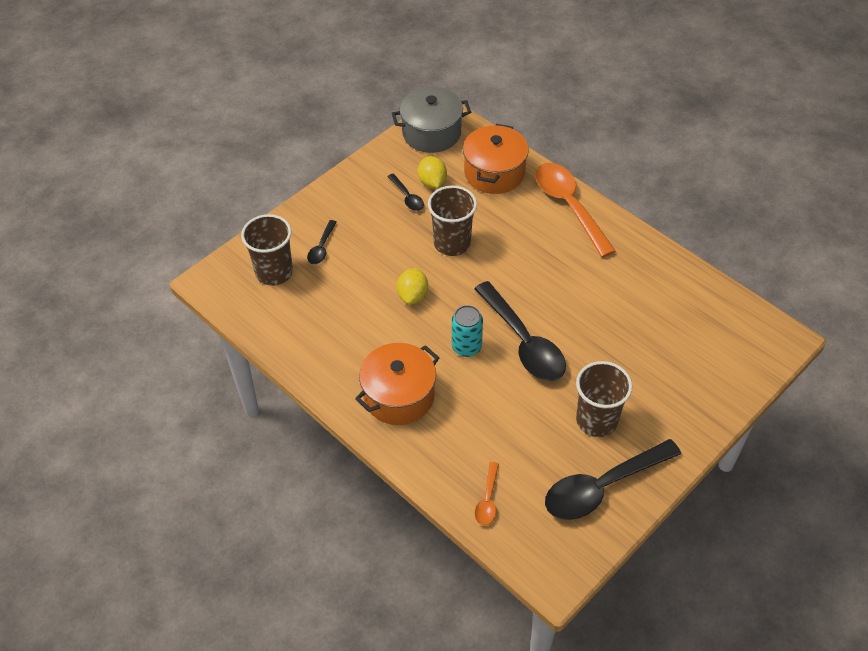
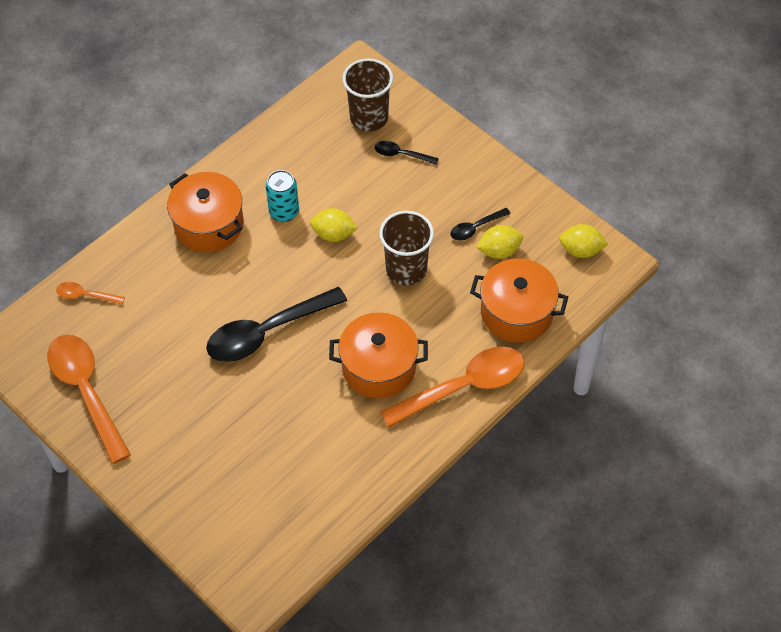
camera: 90 degrees right, 5 degrees up
(431, 133) = (581, 250): grey pot -> yellow lemon
(466, 347) = (264, 281): turquoise can -> turquoise can (284, 212)
(554, 261) = (379, 367): none -> orange pot
(596, 420) = (163, 392): brown cup -> none
(602, 487) = (86, 392): black spoon -> orange spoon

